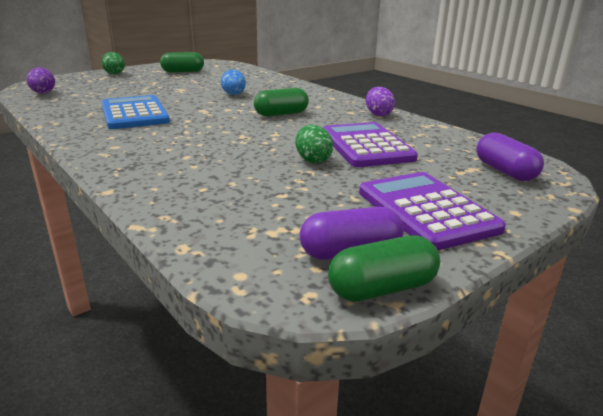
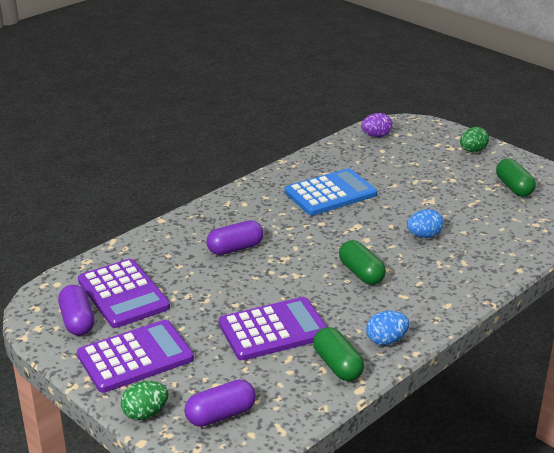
camera: 85 degrees right, 5 degrees up
(211, 154) = (235, 248): none -> purple capsule
(287, 218) = (123, 294): none -> purple calculator
(313, 160) = (230, 300): green egg -> green egg (145, 413)
(378, 114) = (386, 340): purple egg -> blue egg
(382, 288) = (38, 332): green capsule -> green capsule (337, 365)

